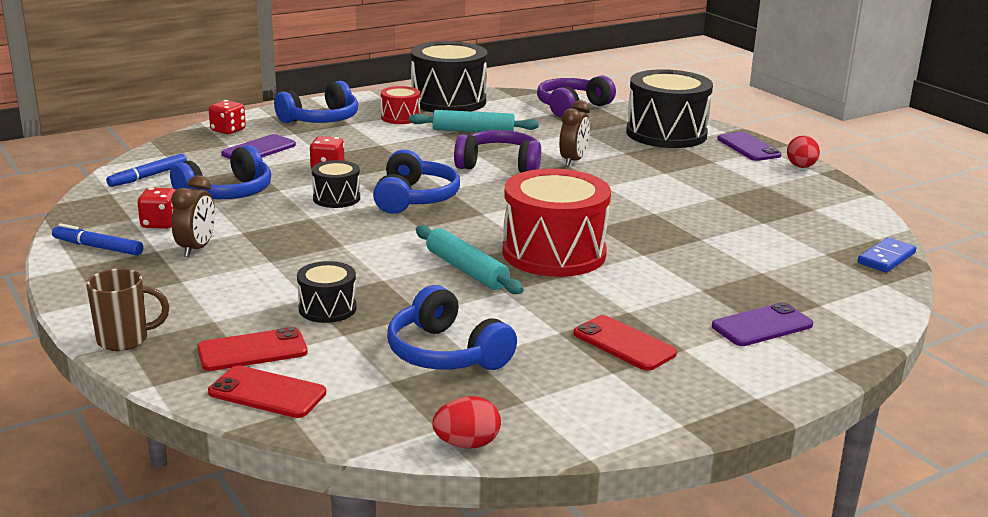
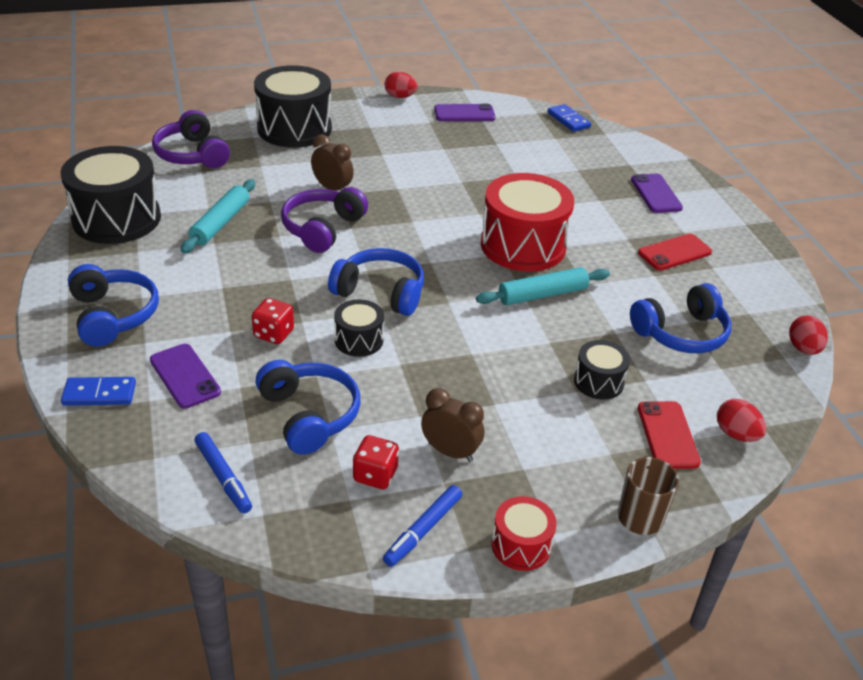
camera: 75 degrees left, 15 degrees up
(228, 130) = (99, 394): red dice -> blue domino
(267, 393) = (736, 434): red phone -> red egg
(400, 117) = (146, 259): red drum -> red drum (521, 545)
(748, 147) = (348, 104): purple phone -> purple phone (464, 113)

